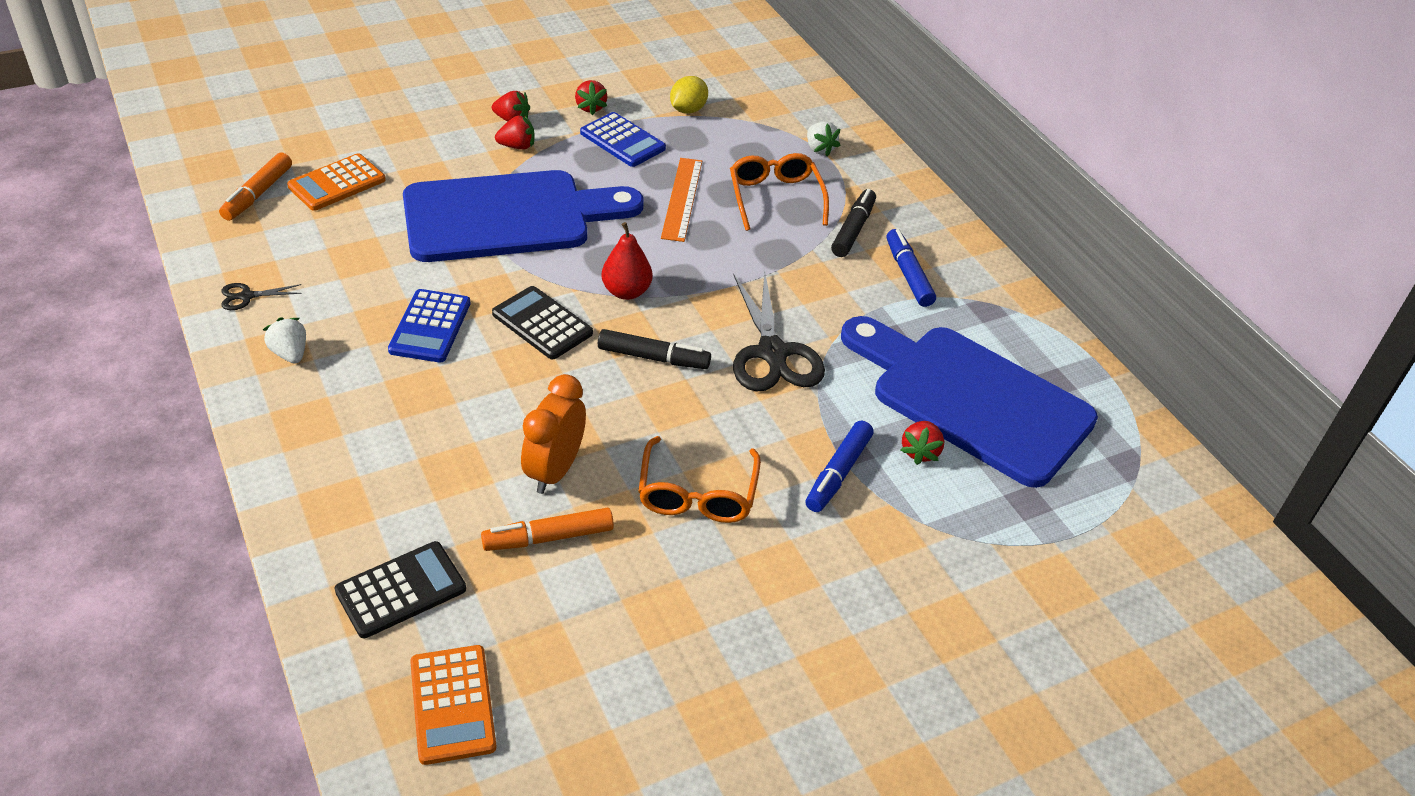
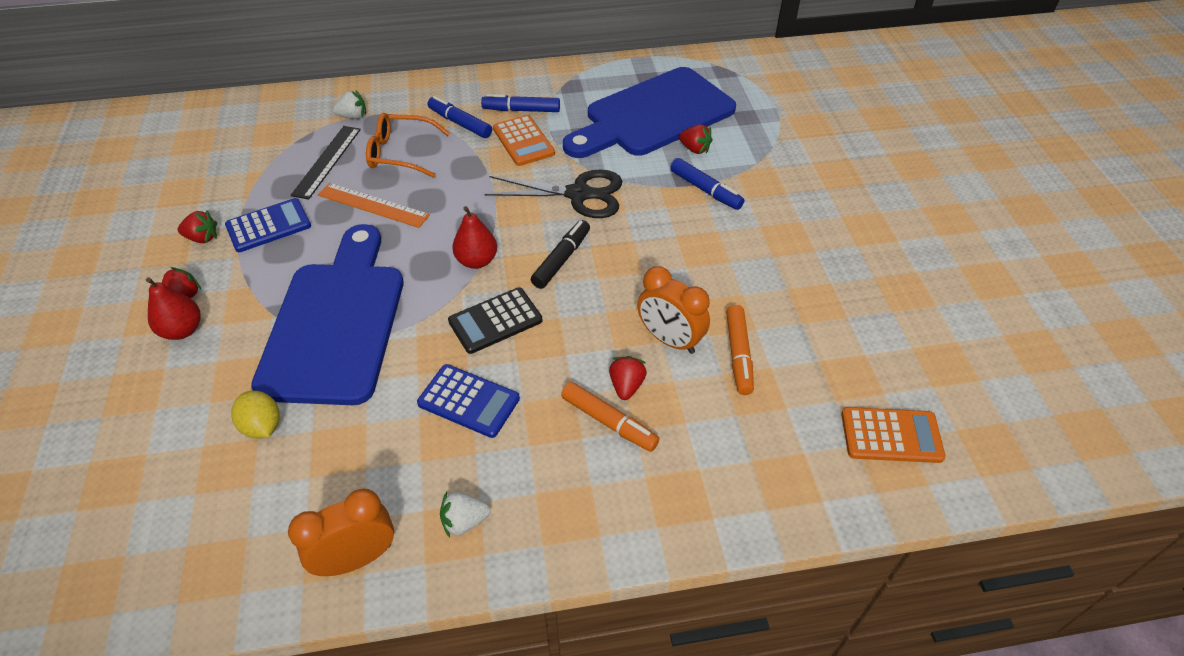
camera: 70 degrees left, 5 degrees up
(247, 296) = (357, 558): black scissors -> orange clock
(258, 194) = (176, 539): orange marker -> orange marker (609, 422)
(337, 183) = (201, 458): orange calculator -> orange calculator (523, 141)
(401, 590) = (779, 457): black calculator -> none
(473, 131) = (182, 330): none -> red pear
(517, 146) = (230, 300): red strawberry -> red strawberry (626, 386)
(688, 110) = (250, 177): yellow lemon -> yellow lemon (262, 426)
(697, 494) = (710, 263): orange glasses -> none
(735, 151) = (327, 161): none -> black ruler
(853, 230) = (460, 123): black marker -> blue marker

